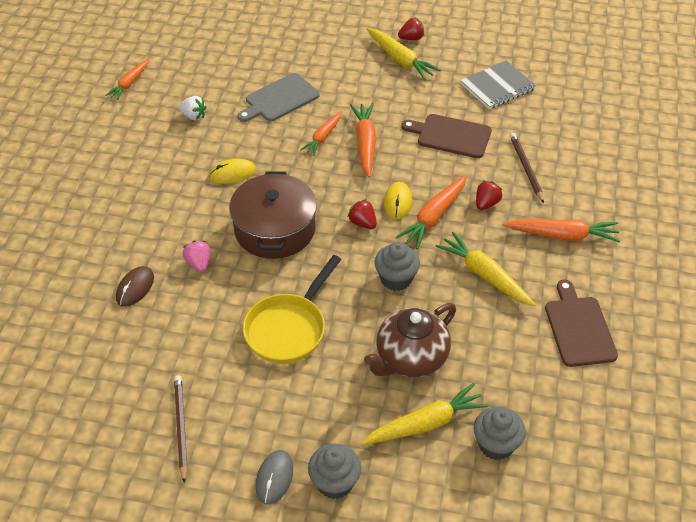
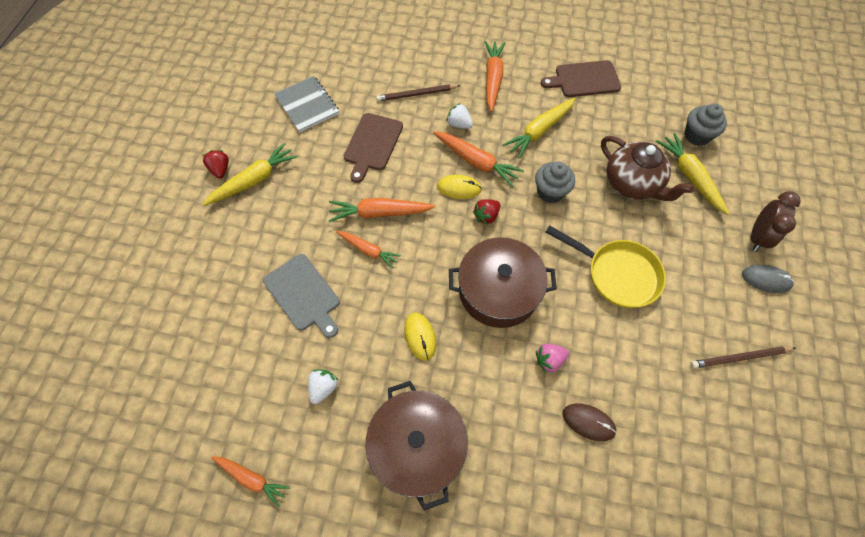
camera: 90 degrees left, 15 degrees up
(135, 172) = (417, 446): none -> brown pot
(335, 482) = (757, 237): grey cupcake -> brown clock
(486, 203) = (459, 124): red strawberry -> white strawberry

